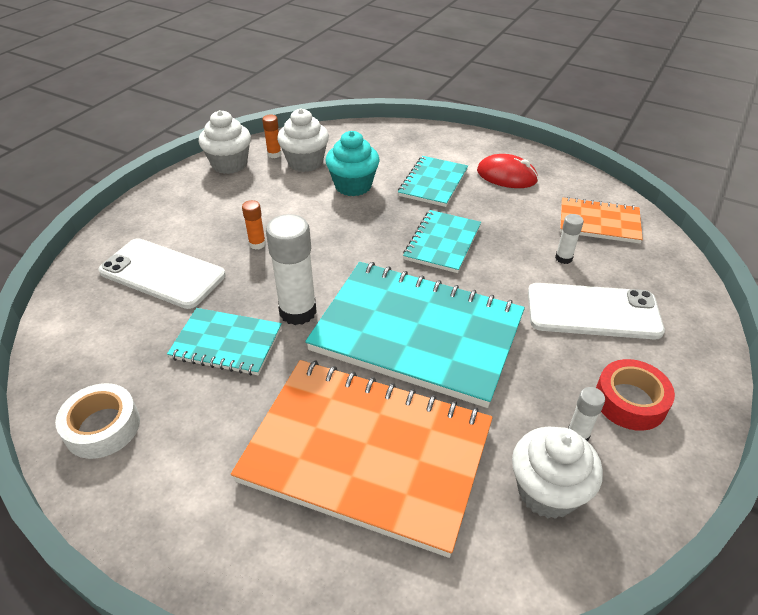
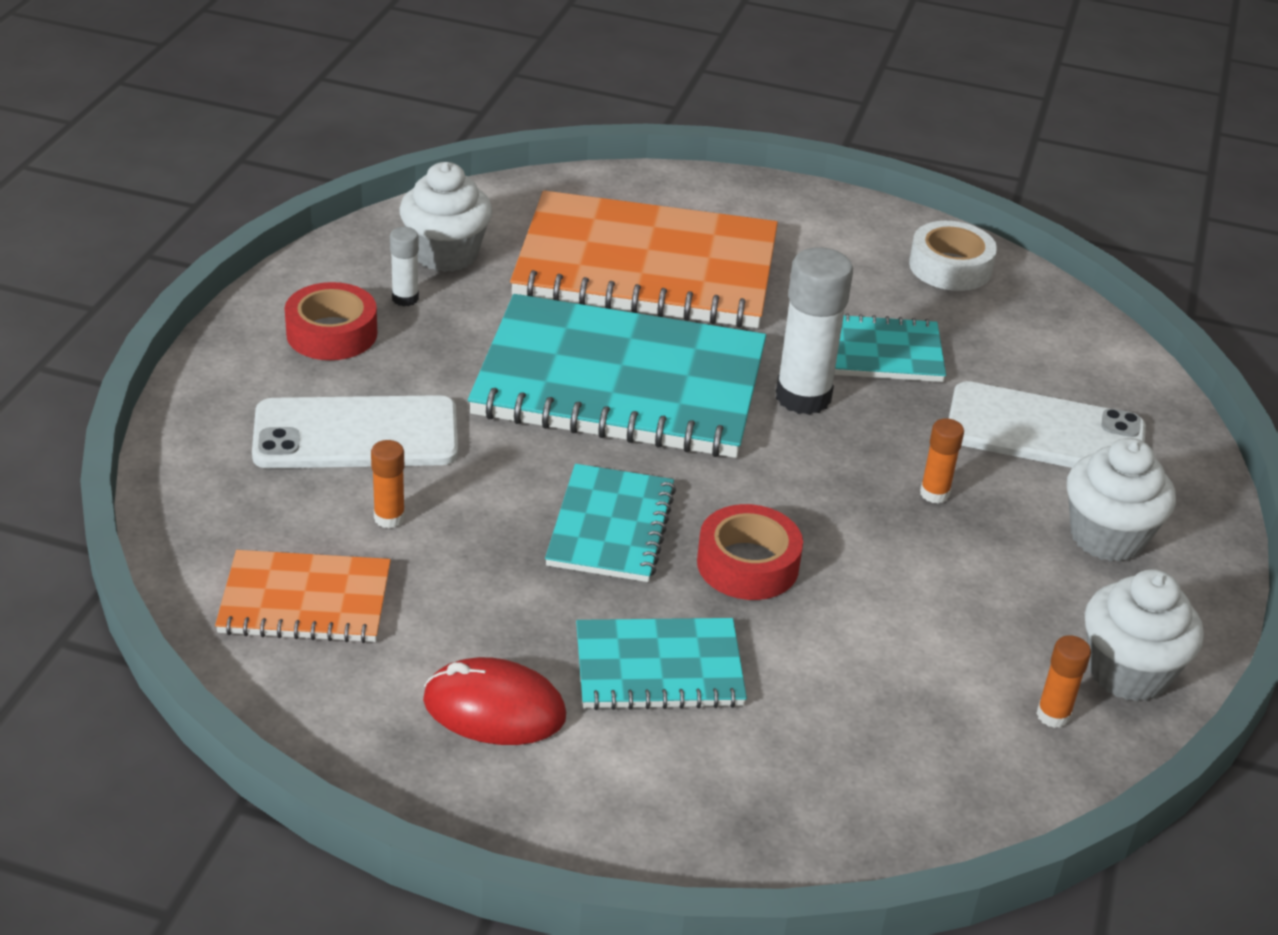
camera: 165 degrees right, 5 degrees down
(305, 162) = (967, 698): white cupcake -> white cupcake (1107, 537)
(353, 186) = (828, 641): turquoise cupcake -> none
(376, 219) = (748, 564): none -> red tape
(433, 183) = (659, 668): turquoise notebook -> turquoise notebook turned 75 degrees clockwise
(563, 258) = (389, 518): white glue stick -> orange glue stick

